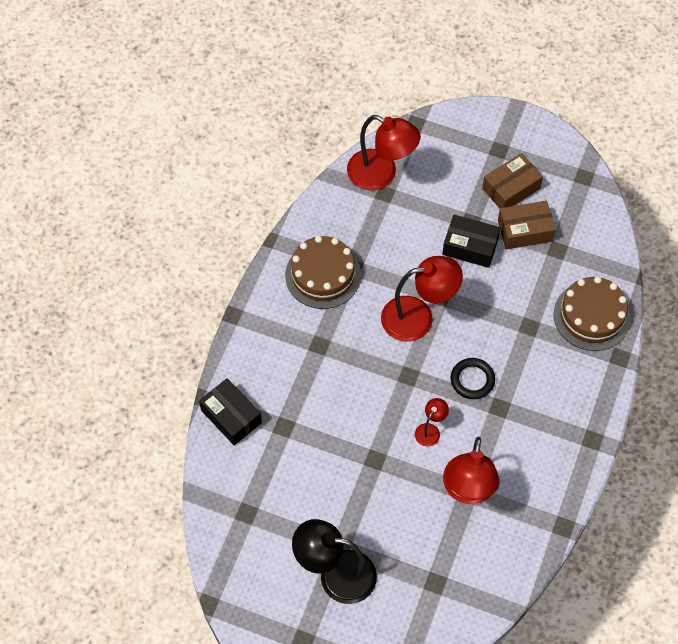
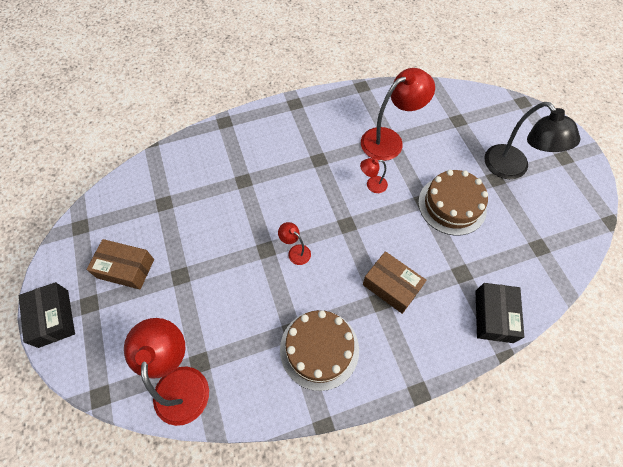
camera: 130 degrees left, 0 degrees up
(418, 317) = (295, 251): red lamp -> red lamp, size x0.47
(470, 247) = (204, 260): black box -> black box (53, 318)
(472, 380) = (314, 186): black ring -> none
(525, 230) = (161, 233): brown box -> brown box (391, 286)
(591, 316) = (205, 152): brown cake -> brown cake (452, 205)

